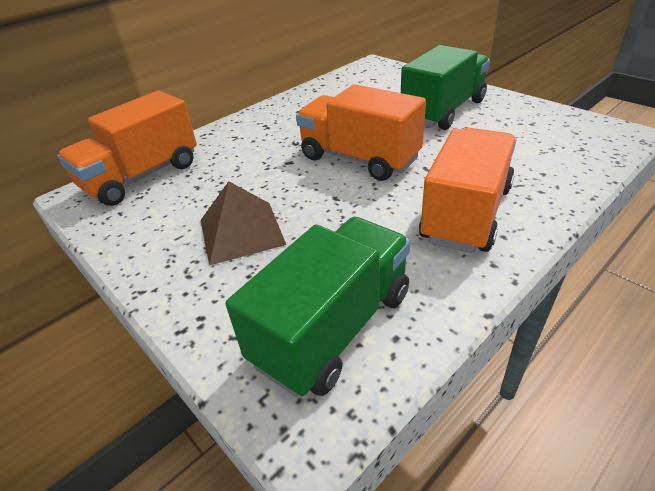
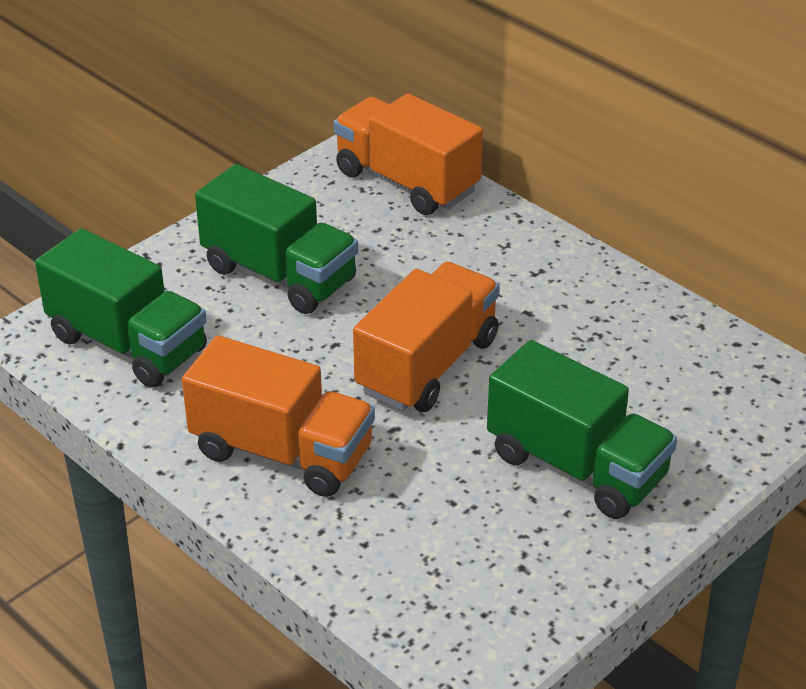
camera: 85 degrees right, 0 degrees up
(241, 231) = (279, 274): brown pyramid -> green truck

